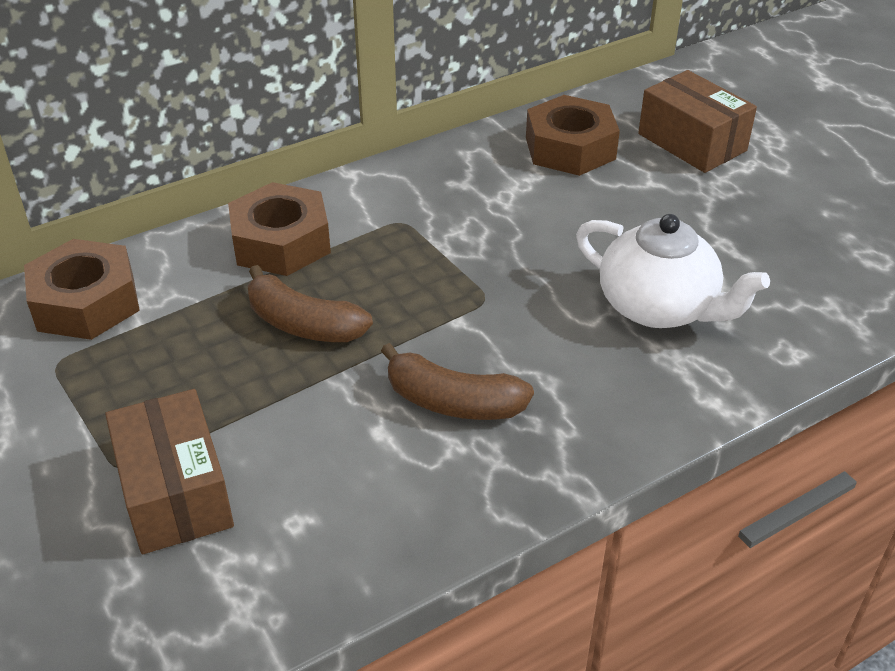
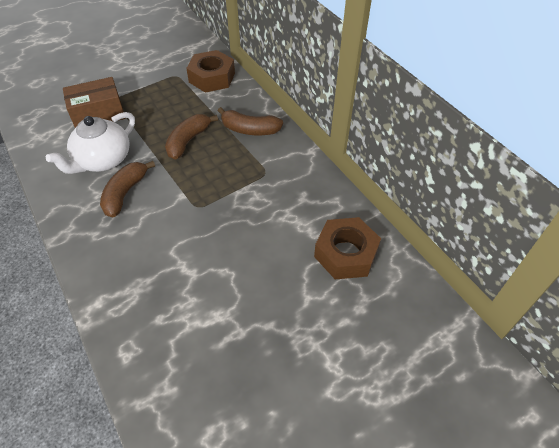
camera: 90 degrees right, 10 degrees up
(281, 242) = (249, 130): brown nut -> brown banana
(658, 307) = (179, 286): white teapot -> white teapot (103, 160)
(692, 142) = (361, 331): brown box -> none

